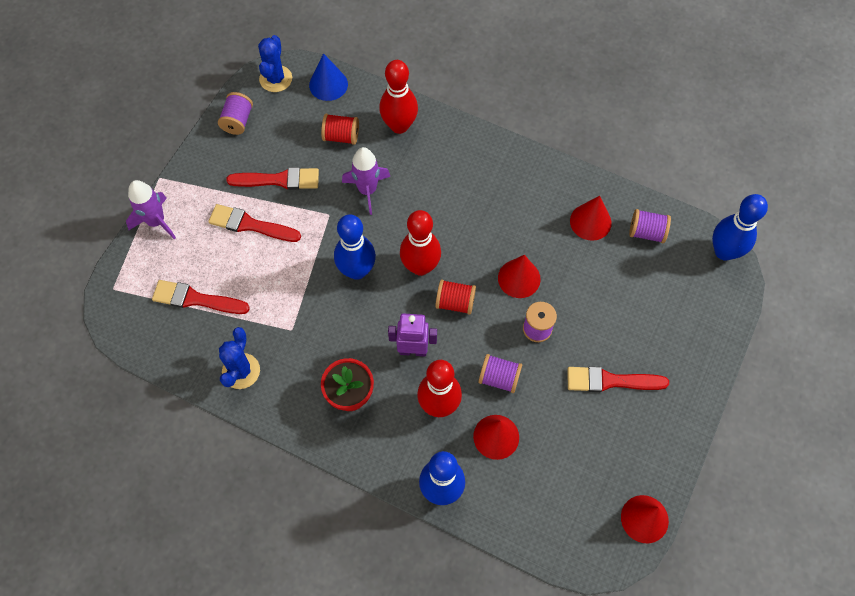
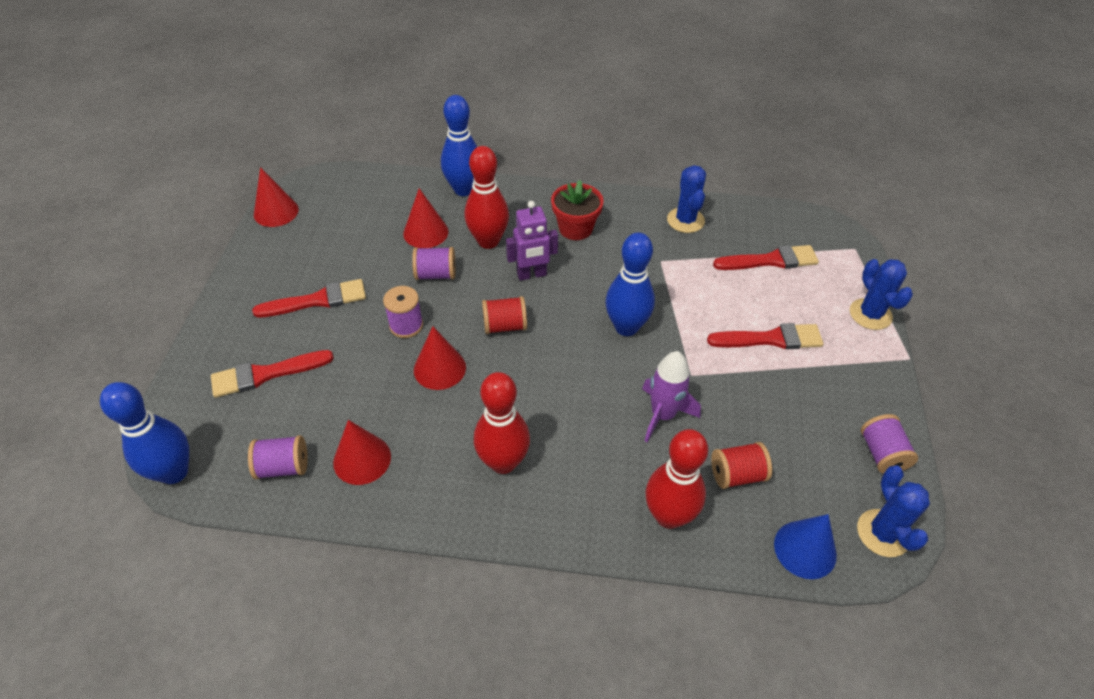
camera: 160 degrees right, 15 degrees down
(156, 221) = (870, 314): purple rocket -> blue cactus
(279, 180) = (775, 396): red brush -> red brush (266, 374)
(420, 266) = (558, 350): red bowling pin -> red bowling pin (503, 462)

